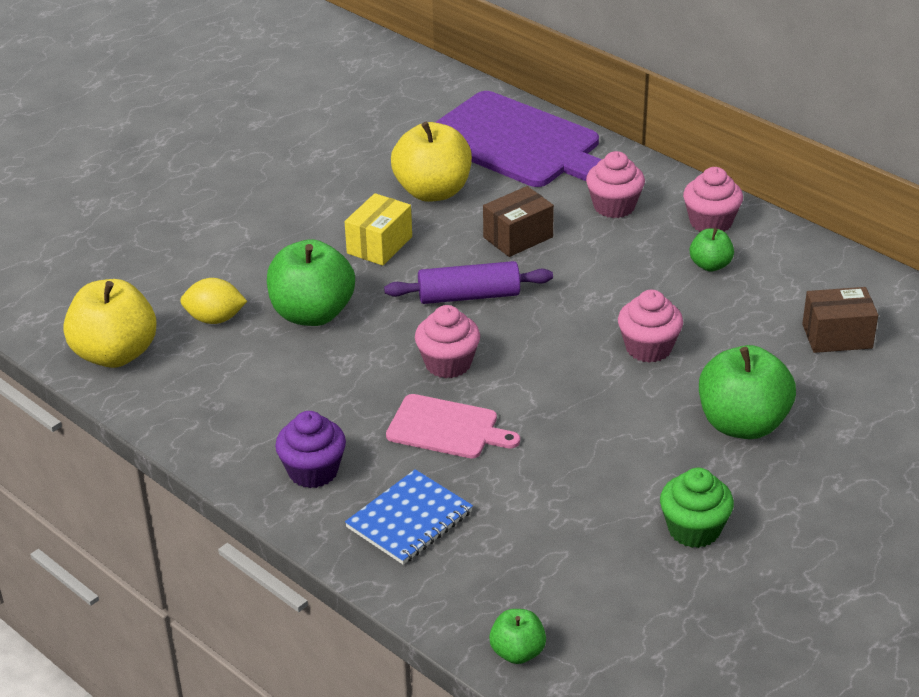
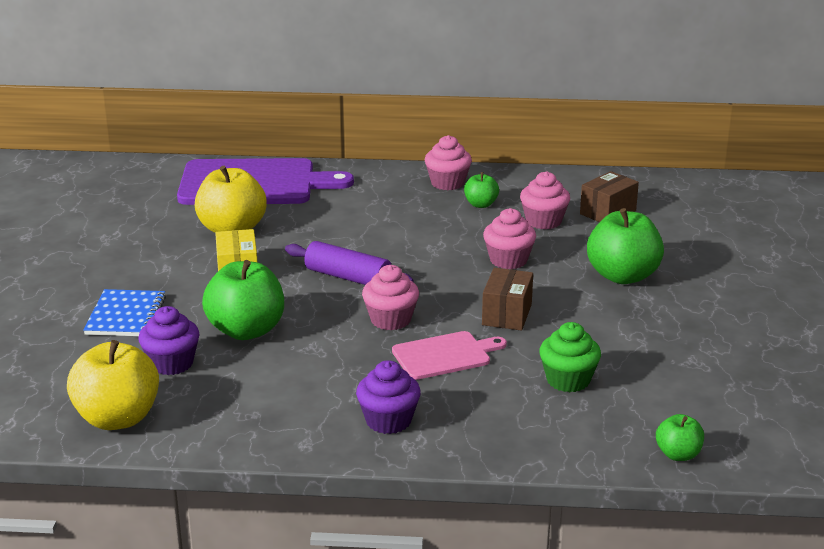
camera: 40 degrees left, 10 degrees down
(215, 319) = (171, 363): yellow lemon -> purple cupcake
(409, 520) = (498, 417): blue notebook -> blue notebook (126, 316)
(469, 296) = (348, 277): purple rolling pin -> purple rolling pin turned 75 degrees clockwise
(518, 237) = (332, 233): brown box -> brown box (506, 314)
(614, 206) = (373, 195): pink cupcake -> pink cupcake (543, 221)
(694, 529) = (678, 340): green cupcake -> green cupcake (568, 380)

